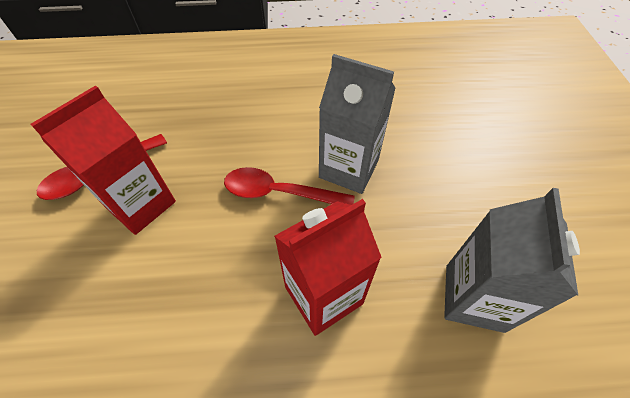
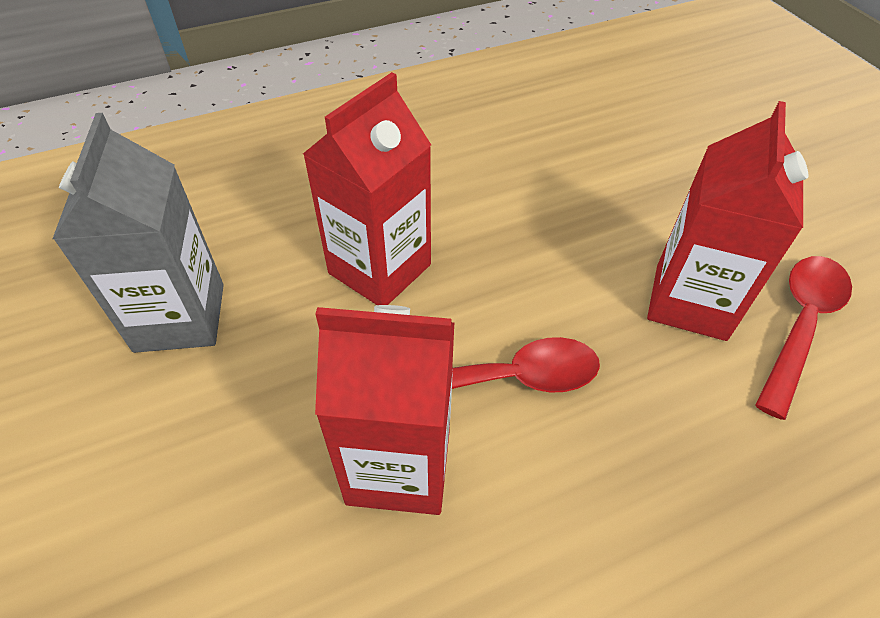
camera: 160 degrees right, 5 degrees down
(349, 169) = (399, 465): grey carton -> red carton

